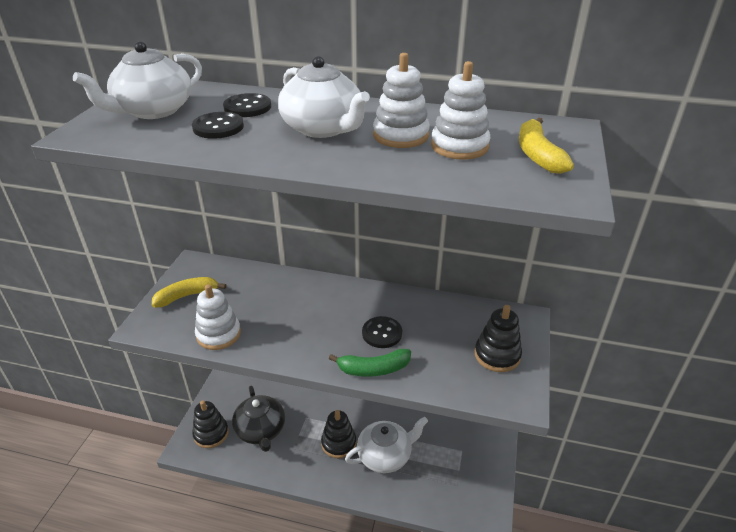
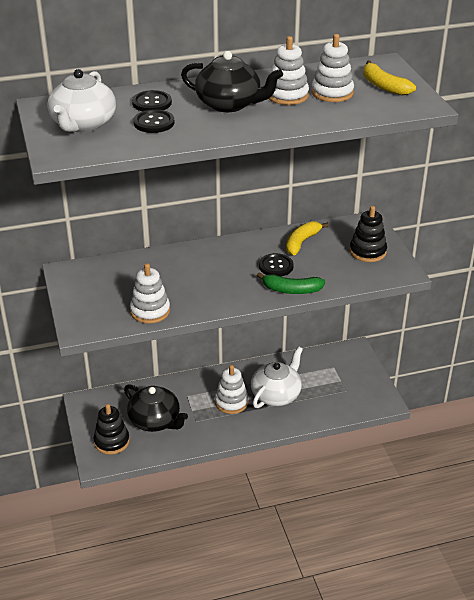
camera: 30 degrees left, 0 degrees up
(187, 296) = (90, 296): yellow banana -> yellow banana (301, 242)
(323, 128) = (229, 104): white teapot -> black teapot
(338, 443) = (231, 402): black stacking toy -> white stacking toy
(373, 369) = (291, 290): green banana -> green banana turned 45 degrees clockwise

